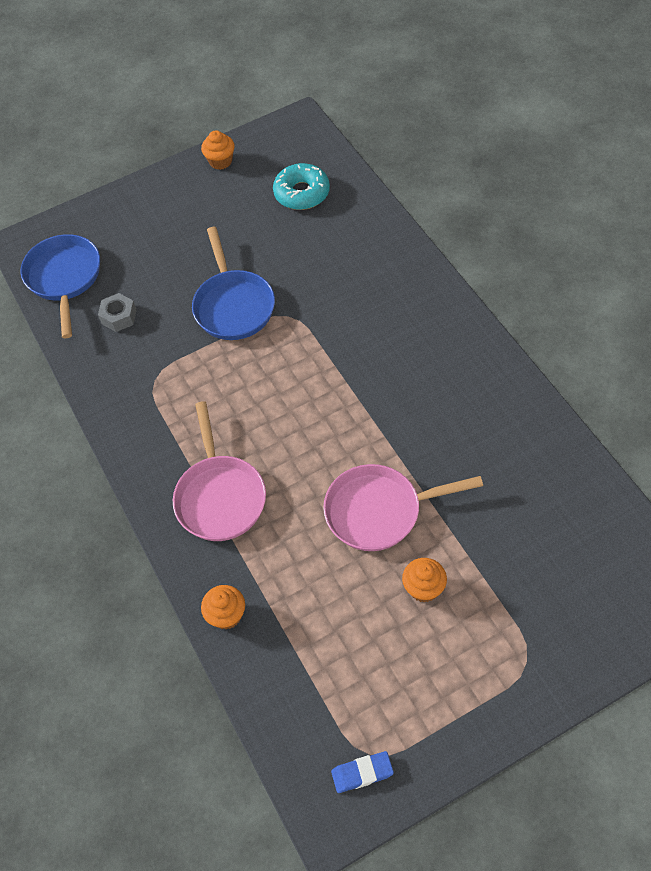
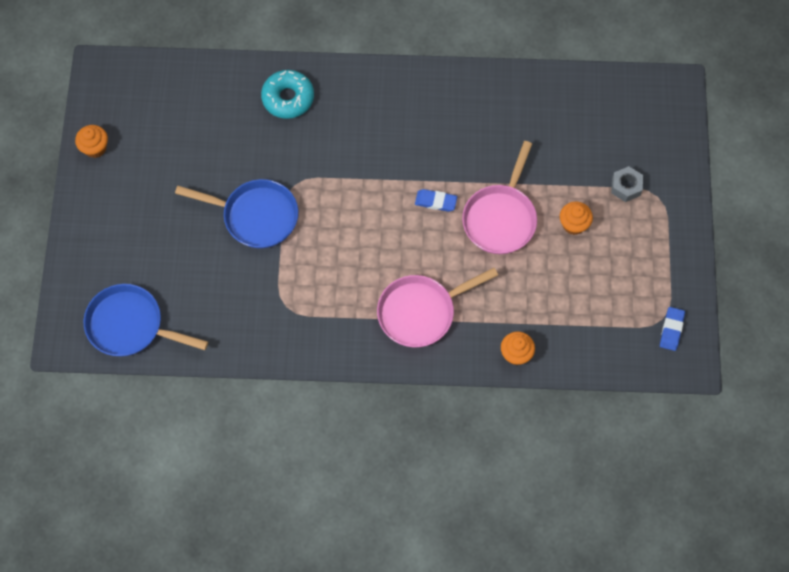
camera: 65 degrees left, 10 degrees up
(119, 317) = (203, 303): grey nut -> grey nut (626, 187)
(220, 496) = (421, 312): pink pan -> pink pan turned 135 degrees clockwise
(302, 193) = (179, 109): turquoise donut -> turquoise donut (288, 98)
(355, 441) = (436, 201): none -> blue eraser

